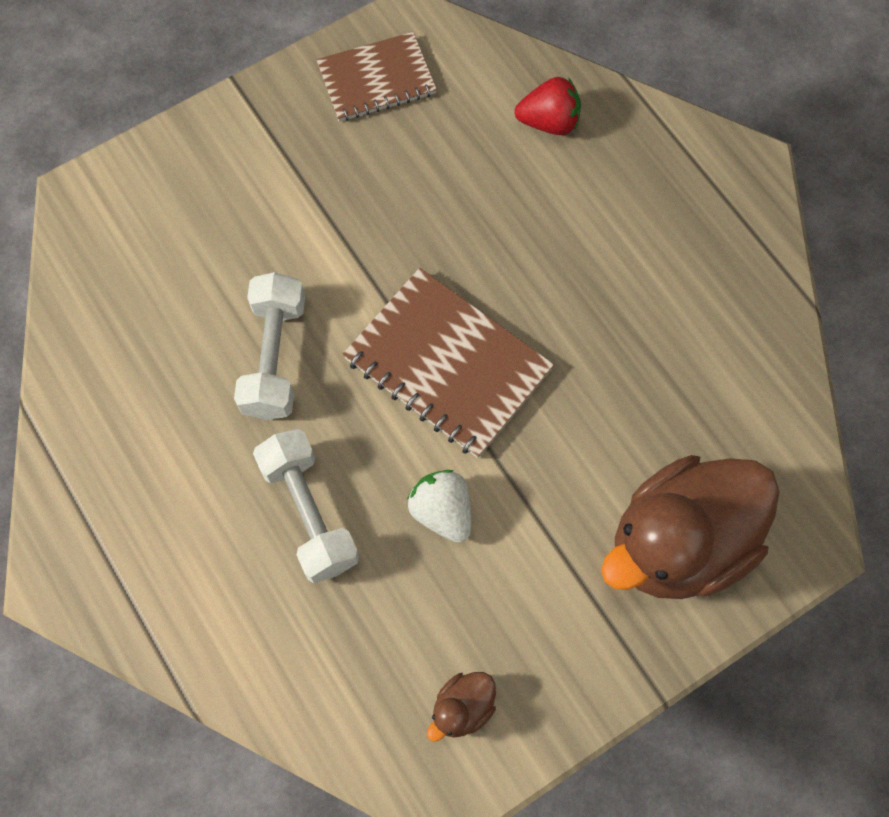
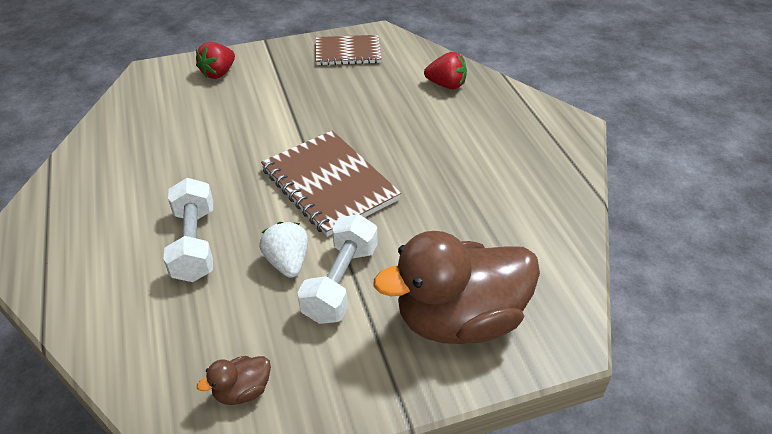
camera: 15 degrees right, 25 degrees down
(193, 174) = (218, 73): none -> red strawberry
(274, 357) = (218, 160): white dumbbell -> white dumbbell (340, 282)

